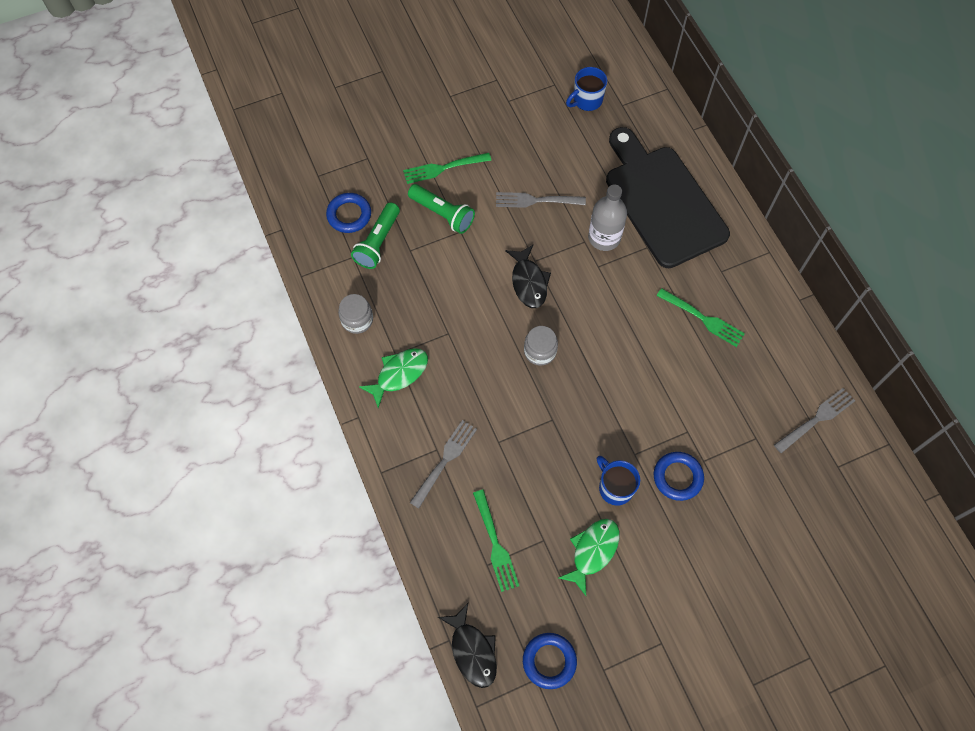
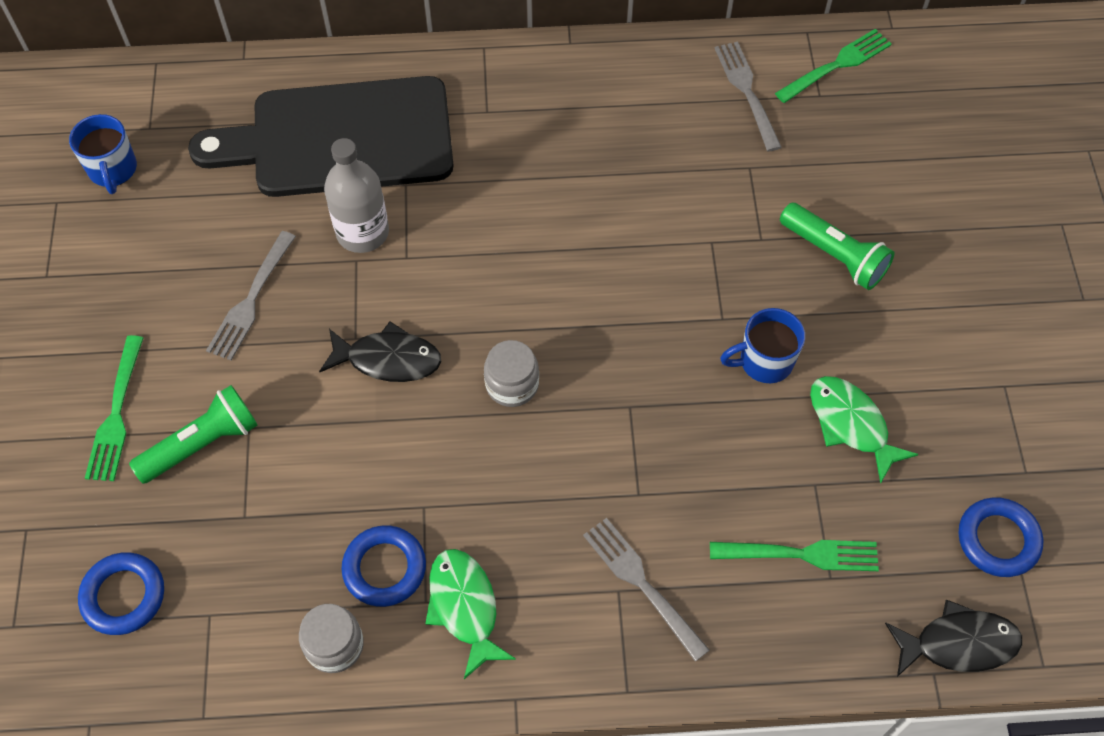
camera: 70 degrees left, 5 degrees down
(378, 242) = (203, 564): green flashlight -> green flashlight (834, 255)
(677, 477) = (774, 278): blue ring -> blue ring (384, 568)
(702, 318) = (549, 161): green fork -> green fork (836, 66)

